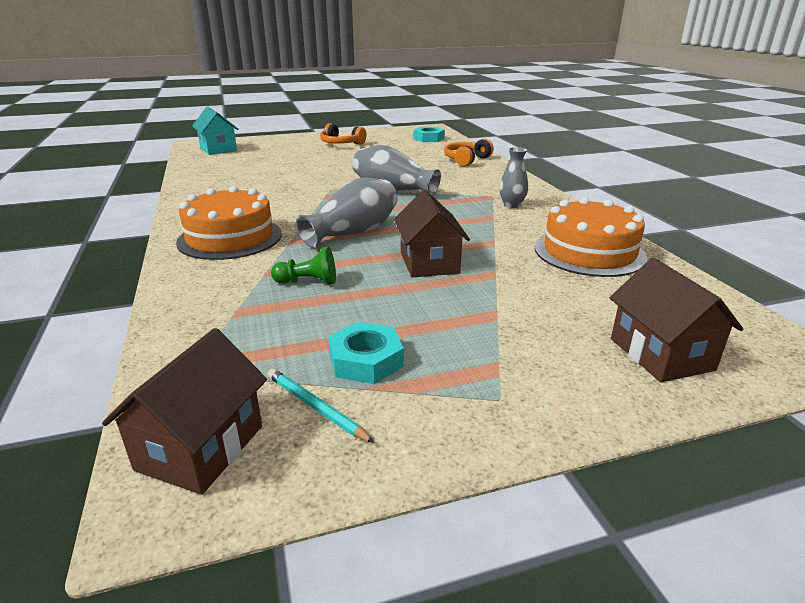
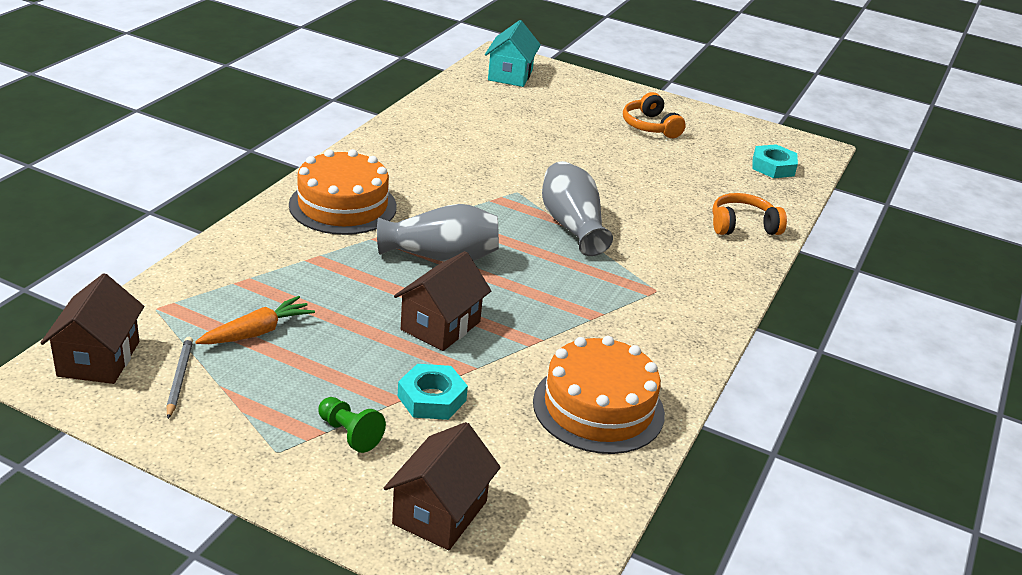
camera: 40 degrees right, 5 degrees up
(201, 447) = (99, 359): brown house -> brown house turned 60 degrees counterclockwise
(308, 282) = (324, 285): green pawn -> green pawn (349, 434)
(316, 335) = (257, 332): none -> orange carrot
(316, 407) = (179, 379): turquoise pencil -> grey pencil
(366, 360) = (253, 371): turquoise nut -> turquoise nut (432, 398)
(512, 205) = (650, 314): grey vase -> none

